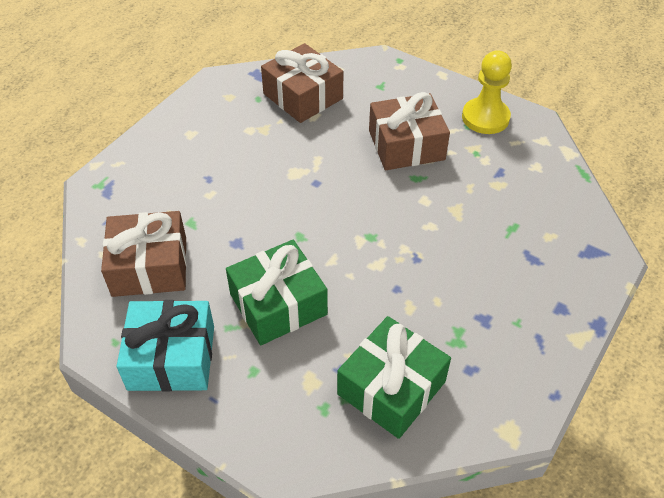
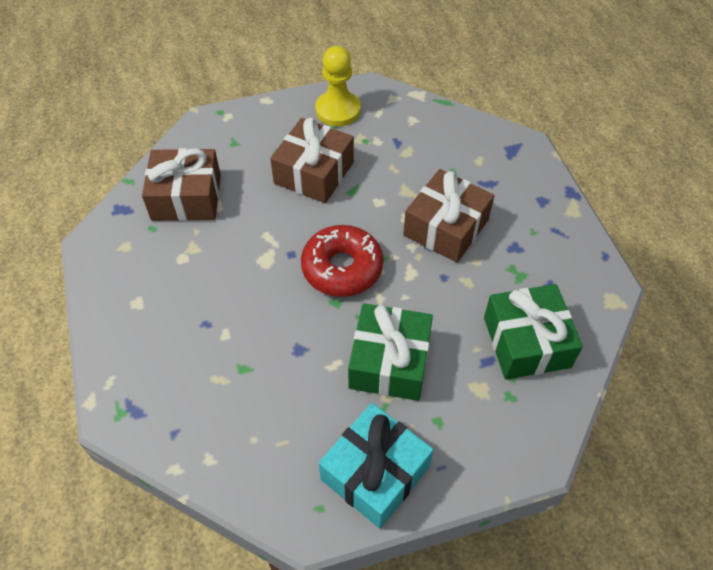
camera: 50 degrees left, 5 degrees up
(150, 266) = (261, 430): brown gift -> brown gift (446, 227)
(335, 219) = (342, 268): none -> red donut

